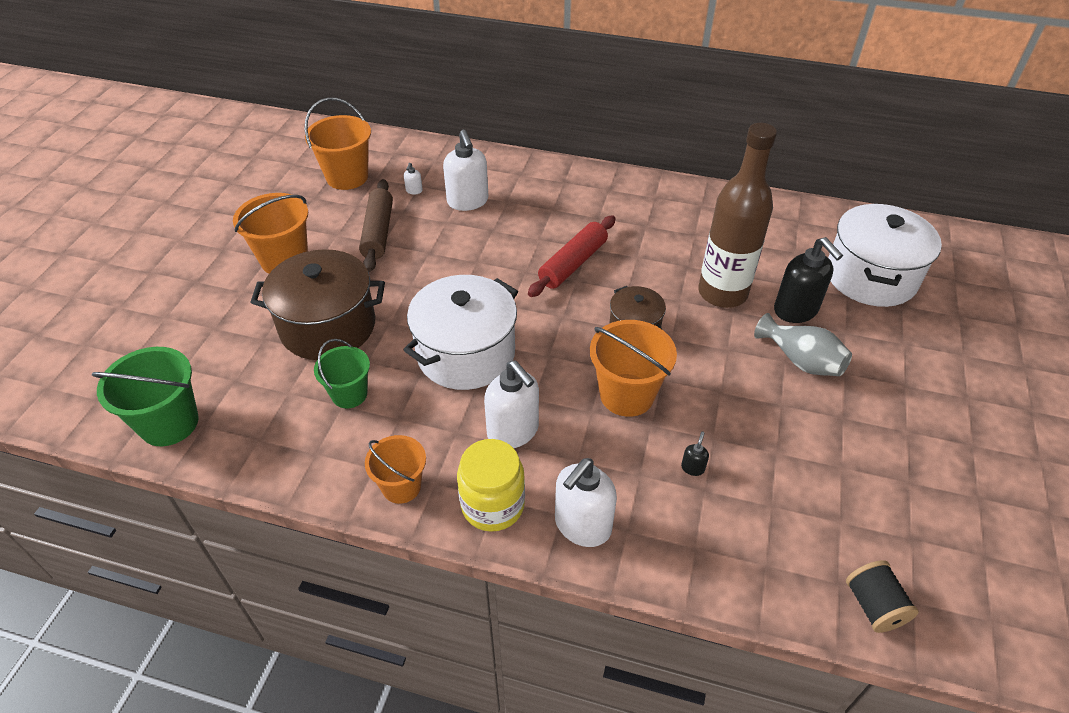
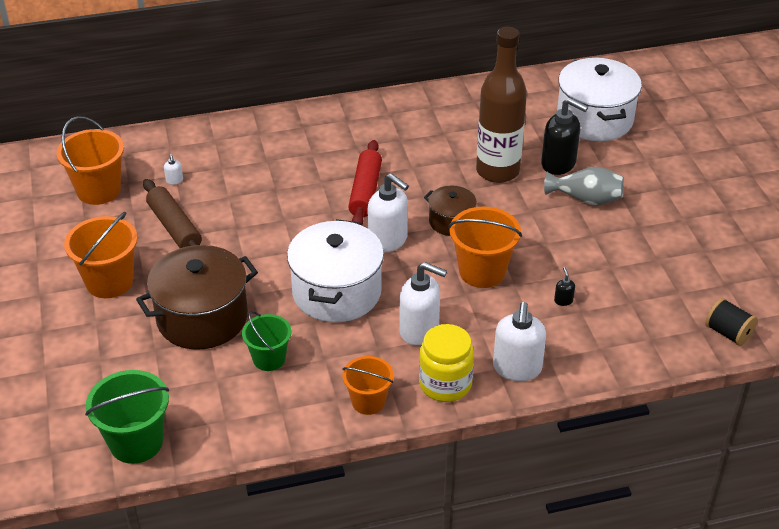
camera: 30 degrees left, 5 degrees down
(468, 201) = (232, 173): white soap dispenser -> white soap dispenser (388, 240)

